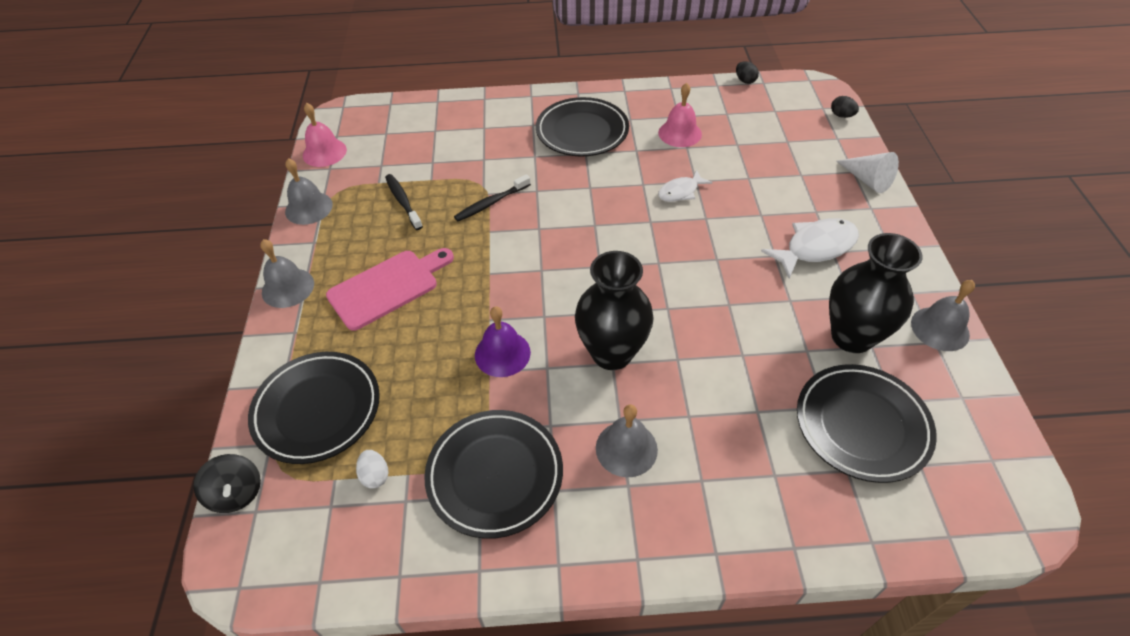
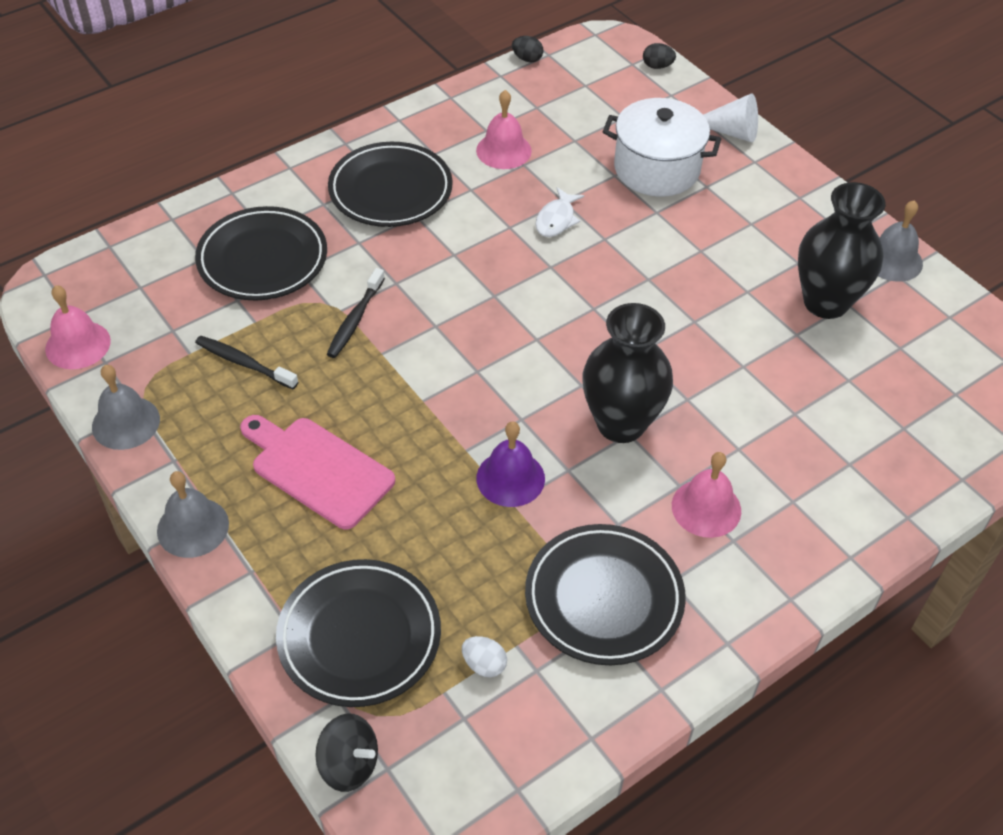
camera: 35 degrees left, 0 degrees up
(387, 287) = (318, 469): pink cutting board -> pink cutting board turned 75 degrees counterclockwise
(626, 448) = (706, 508): grey bell -> pink bell
(785, 185) = (657, 169): none -> white pot
(815, 248) = (733, 226): white fish -> none
(862, 425) = (889, 382): black plate -> black plate (262, 259)

